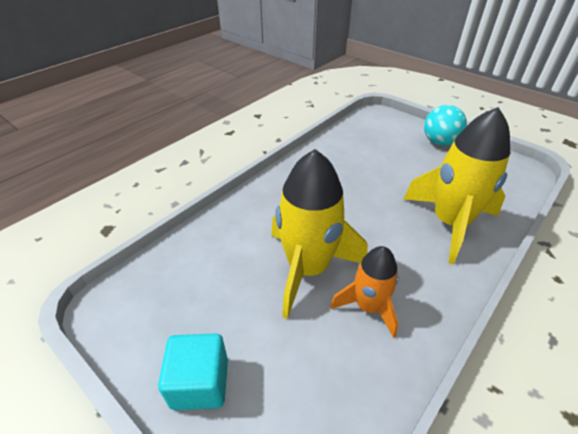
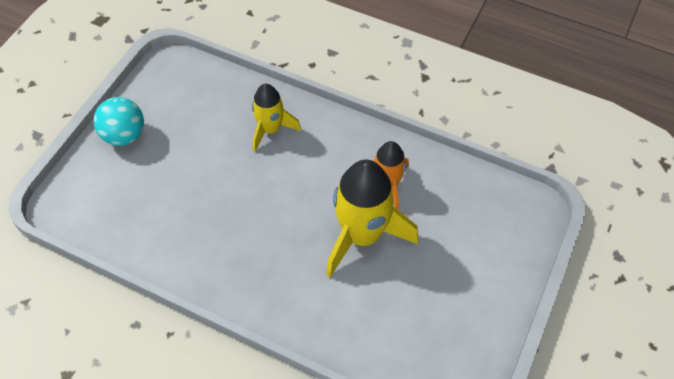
camera: 105 degrees left, 15 degrees up
(200, 383) = (491, 284): turquoise cube -> none
(449, 223) = (271, 129): yellow rocket -> yellow rocket, size x0.59

